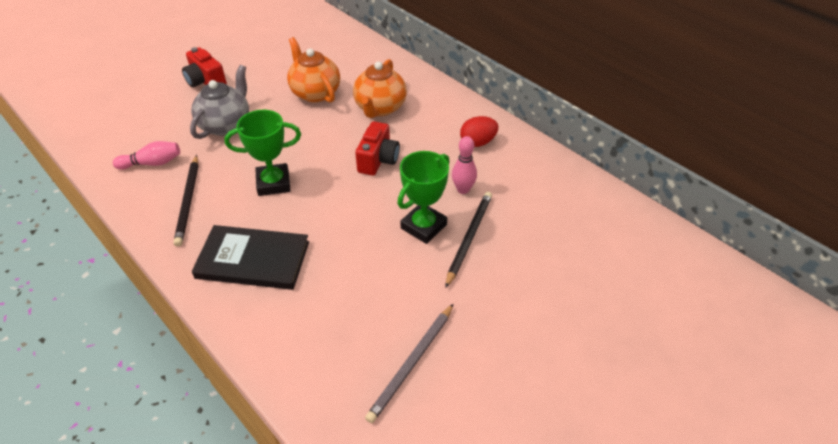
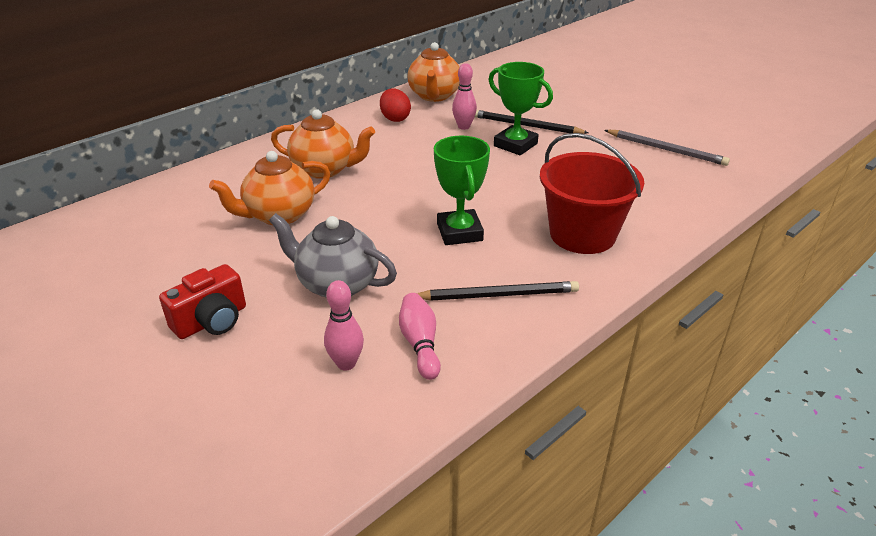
camera: 90 degrees left, 10 degrees down
(148, 134) = (346, 363): none -> pink bowling pin
(253, 260) = (582, 234): black book -> red bucket
(378, 160) = (419, 168): red camera -> none
(535, 168) = (434, 96): none -> orange teapot

